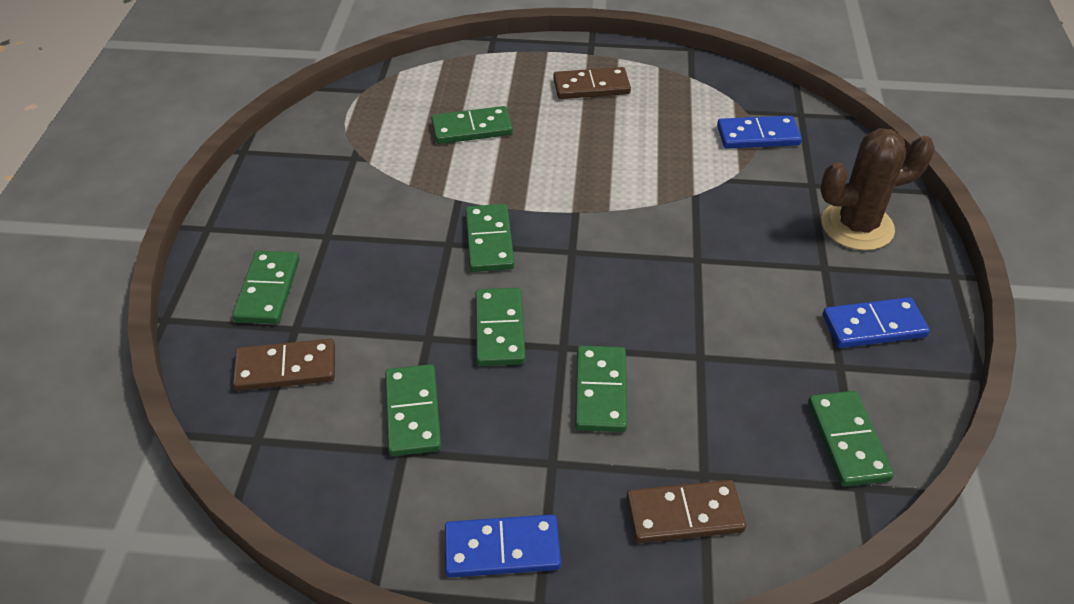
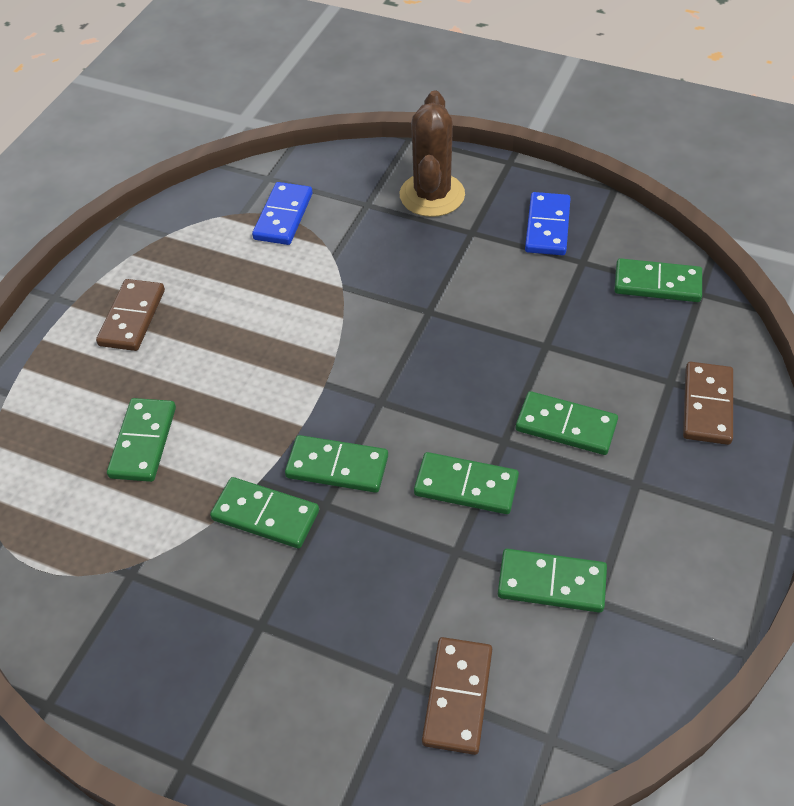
camera: 70 degrees left, 5 degrees up
(267, 290) = (328, 702): green domino -> green domino (265, 515)
(502, 549) = (720, 542): blue domino -> none

